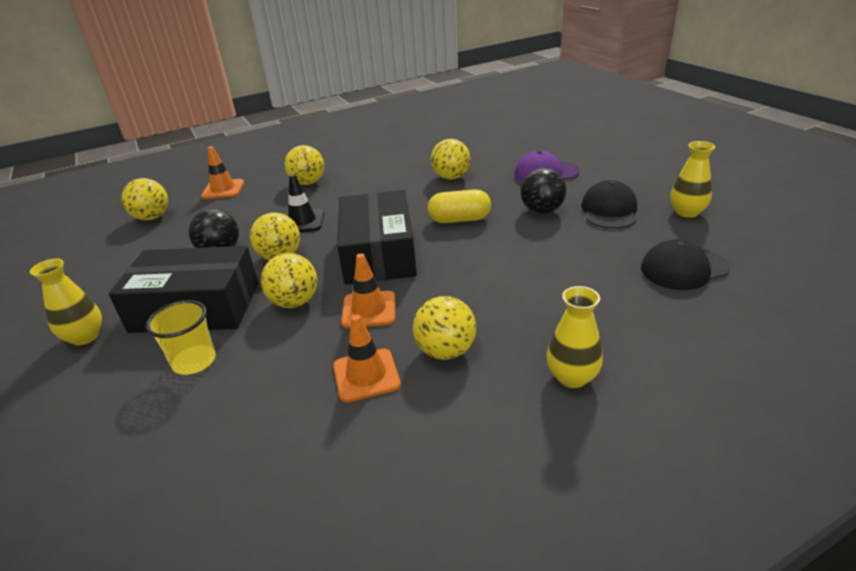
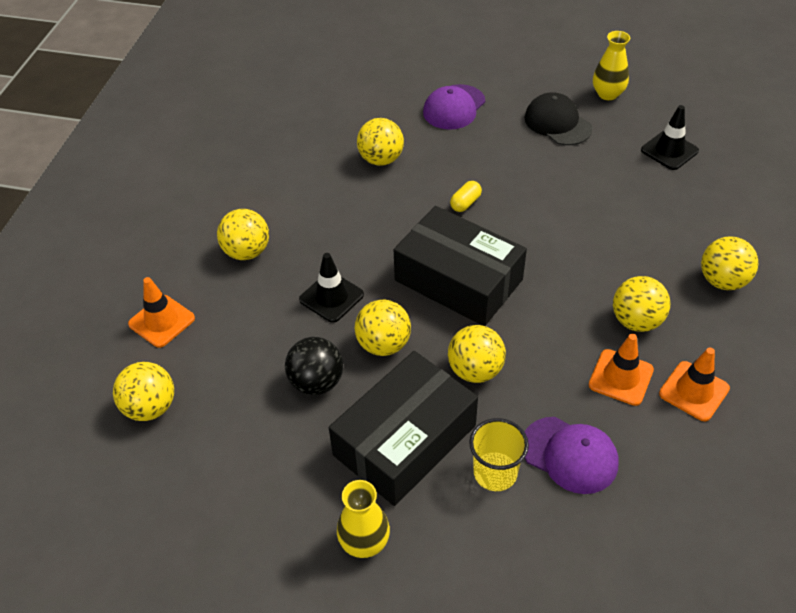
camera: 50 degrees left, 15 degrees up
(246, 390) = (569, 455): none -> purple cap
(369, 310) = (539, 332): orange traffic cone -> orange traffic cone (694, 391)
(459, 220) = (465, 203): yellow capsule -> yellow capsule, size x0.59
(542, 211) = (512, 153): black ball -> none
(572, 377) = (722, 281): yellow vase -> yellow ball
(683, 268) = (669, 150): black cap -> black traffic cone

